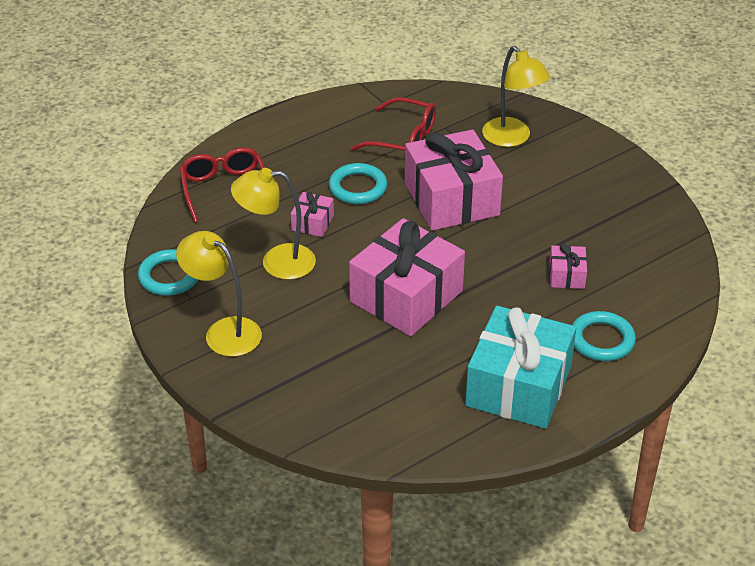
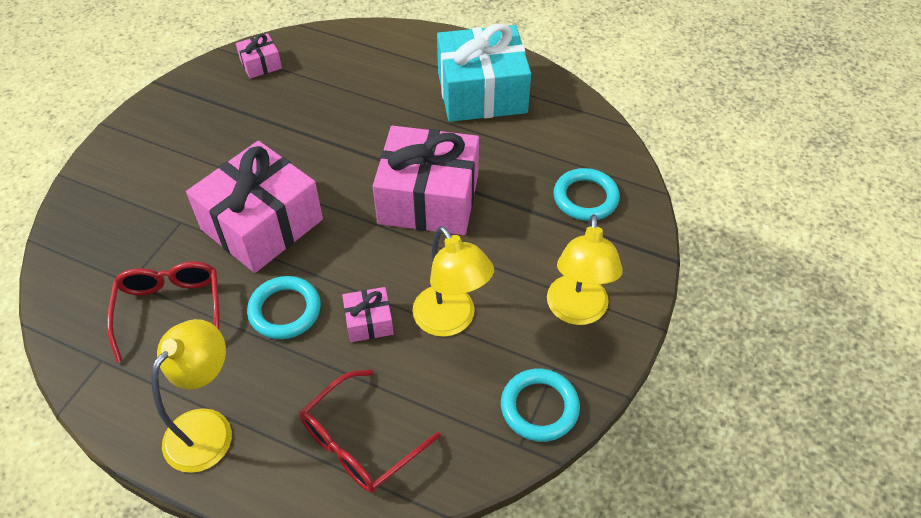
camera: 120 degrees left, 10 degrees up
(512, 138) = (128, 216): yellow lamp -> yellow lamp (207, 427)
(567, 275) = (329, 108): pink gift -> pink gift (261, 64)
(601, 340) = (395, 66): turquoise ring -> turquoise ring (585, 198)

